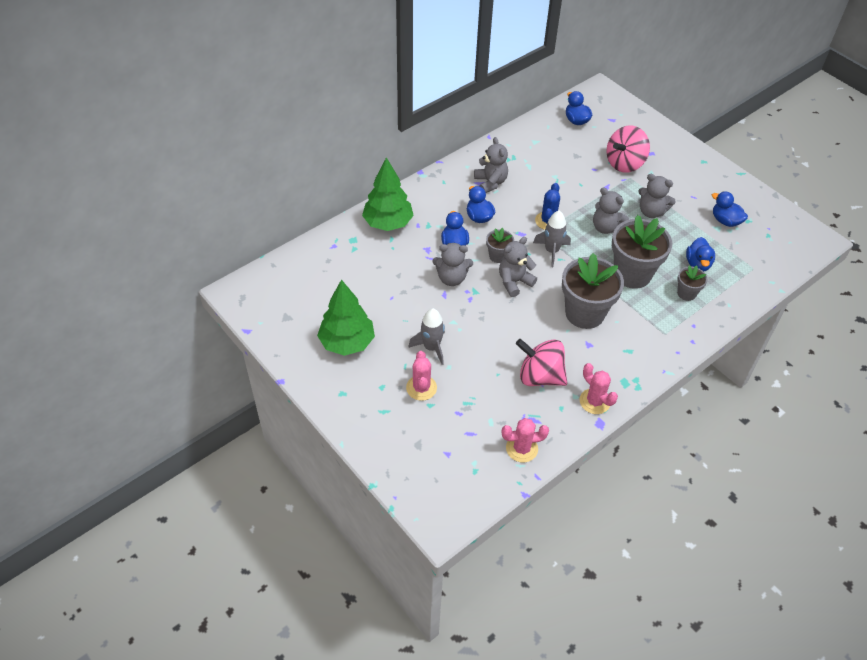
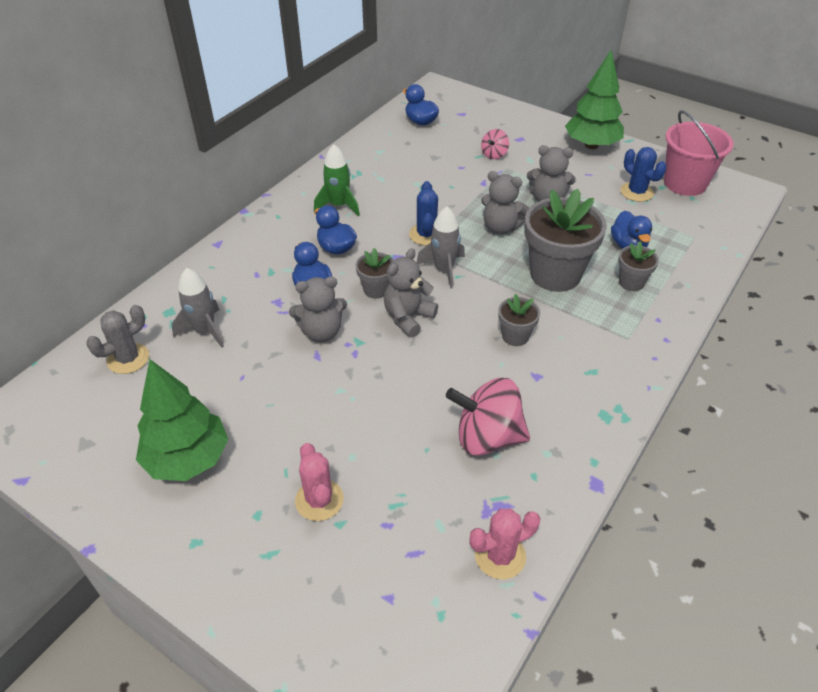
camera: 15 degrees left, 5 degrees down
(321, 267) = (128, 359): none -> grey cactus
(388, 223) = (214, 280): green tree -> green tree (591, 145)
(431, 347) = (318, 435): grey rocket -> grey rocket (204, 330)
(490, 182) = (339, 205): grey teddy bear -> green rocket
(584, 313) = (515, 336): grey flower pot -> grey flower pot, size x0.49
(594, 401) = (576, 453): pink cactus -> none
(624, 163) = (494, 154): pink spinning top -> pink spinning top, size x0.52
(725, 221) = (636, 192): blue duck -> blue cactus
(768, 221) = (685, 183): none -> pink bucket

